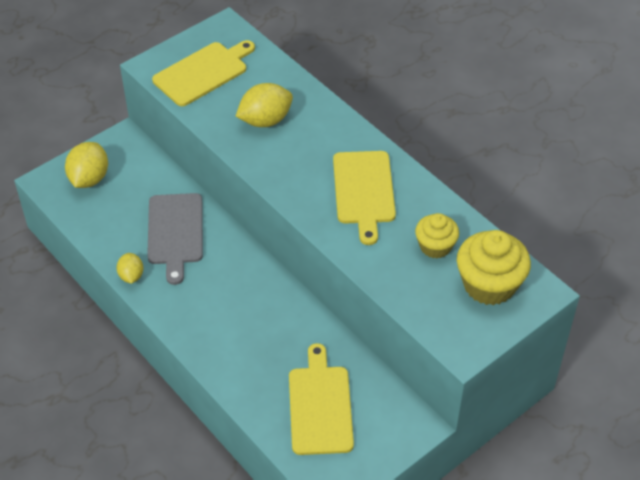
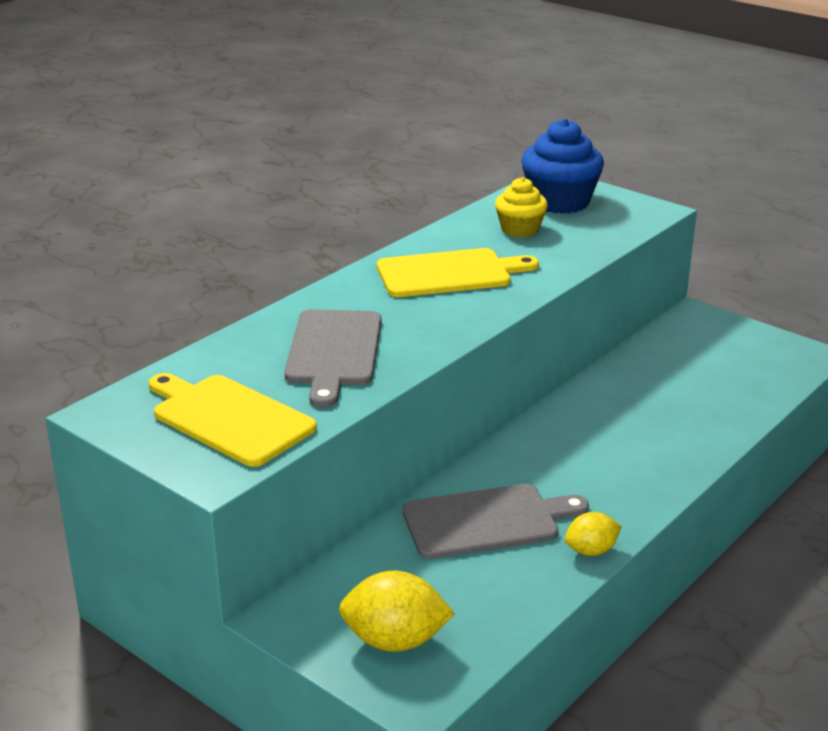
camera: 100 degrees left, 20 degrees down
(265, 120) = (333, 352): yellow lemon -> grey cutting board
(320, 405) = (711, 372): yellow cutting board -> none
(489, 284) = (560, 202): yellow cupcake -> blue cupcake

